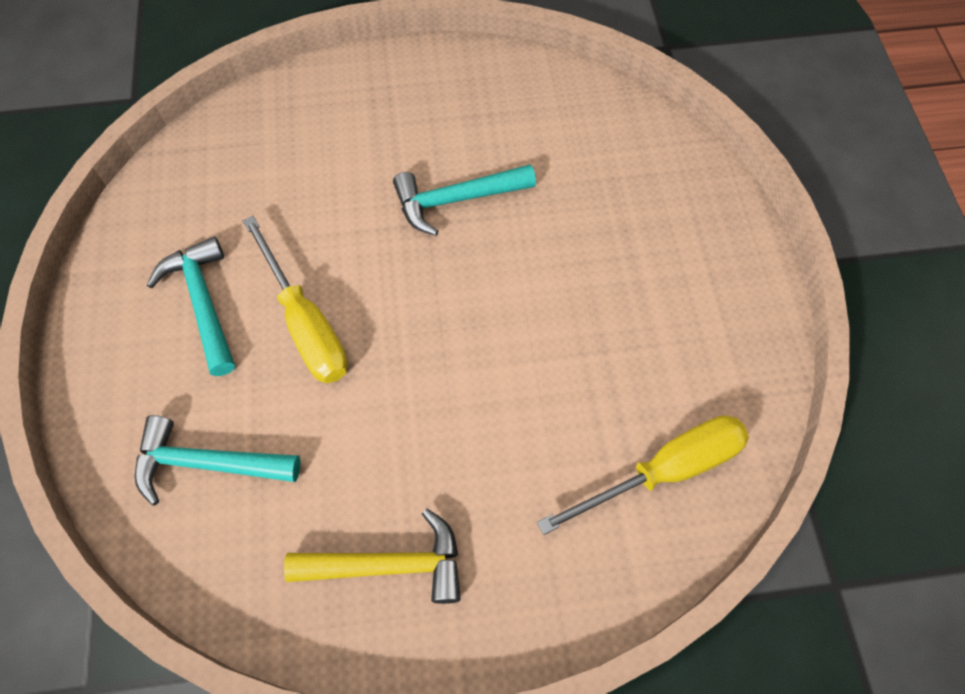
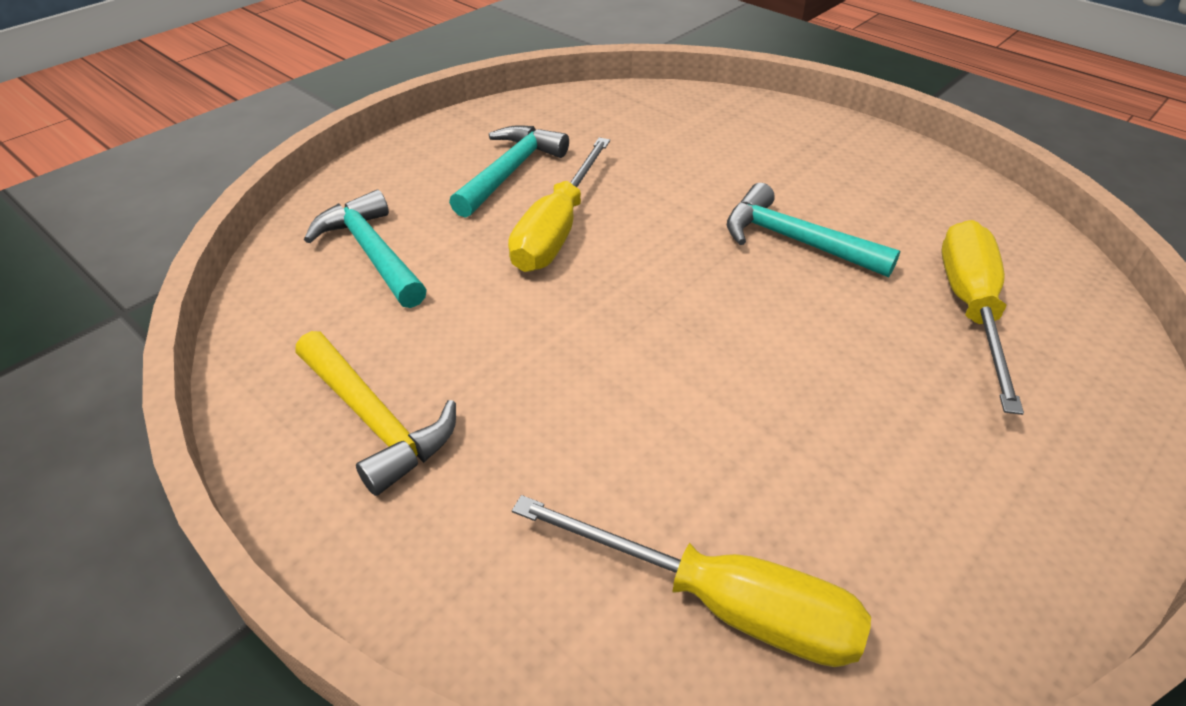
camera: 50 degrees right, 20 degrees down
(592, 172) = (970, 308): none -> yellow screwdriver

